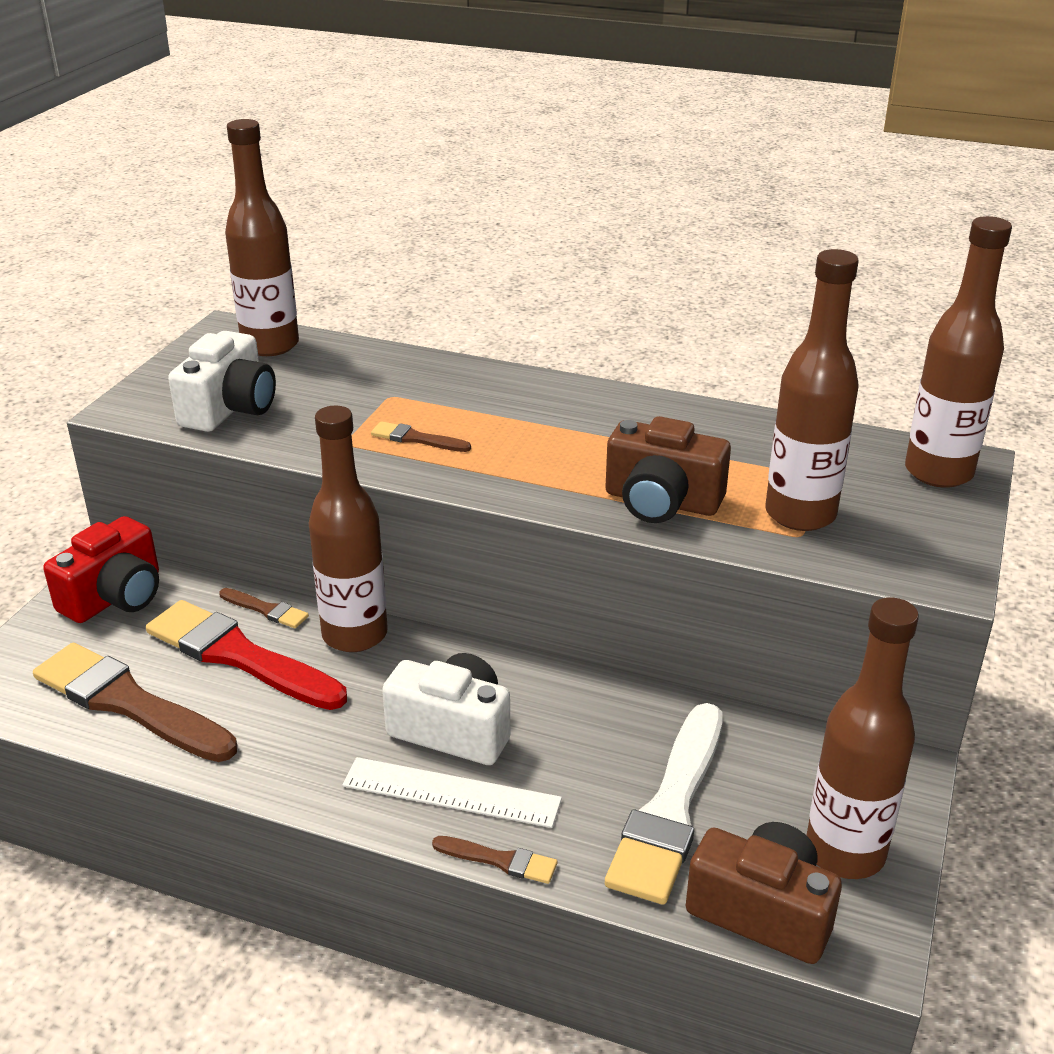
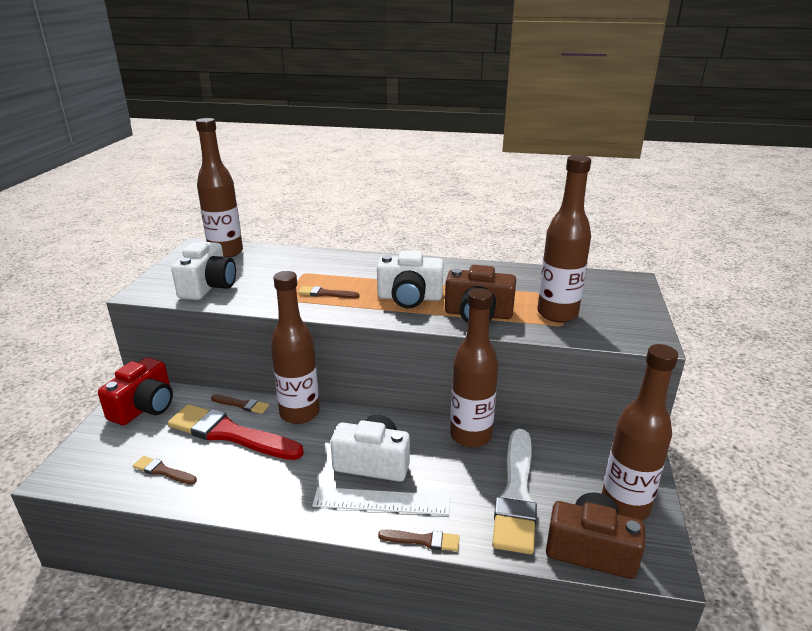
camera: 10 degrees left, 5 degrees down
(128, 703) = (163, 471): brown brush -> brown brush, size x0.45
(555, 460) = (409, 298): none -> white camera
(938, 472) = (621, 286): brown bottle -> brown bottle (470, 436)

